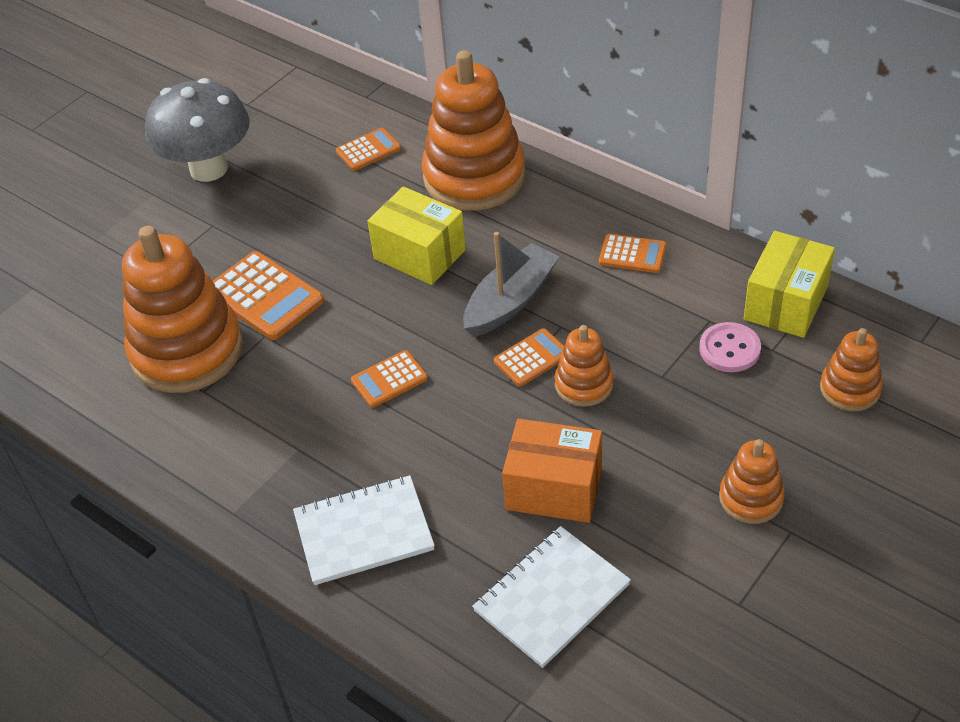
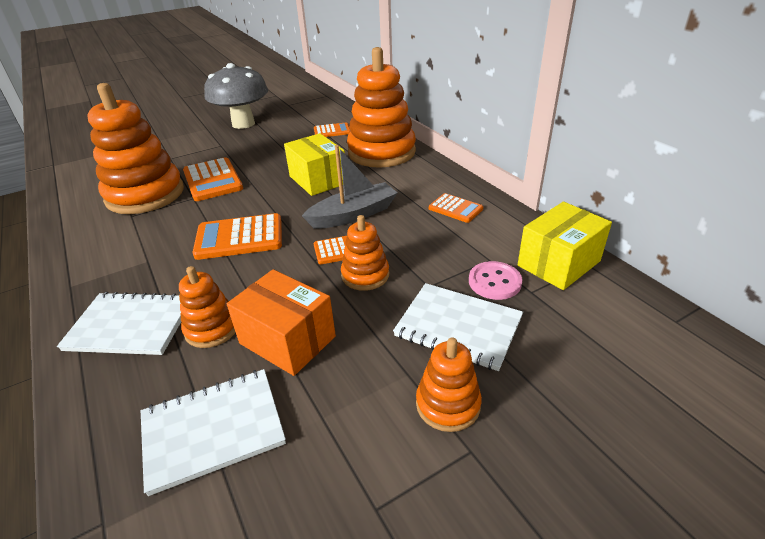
camera: 20 degrees right, 10 degrees down
(389, 380) = (239, 238): orange calculator -> orange calculator, size x1.70
(719, 416) = (458, 327): none -> white notebook
(850, 389) = (590, 340): orange stacking toy -> orange stacking toy (212, 328)

